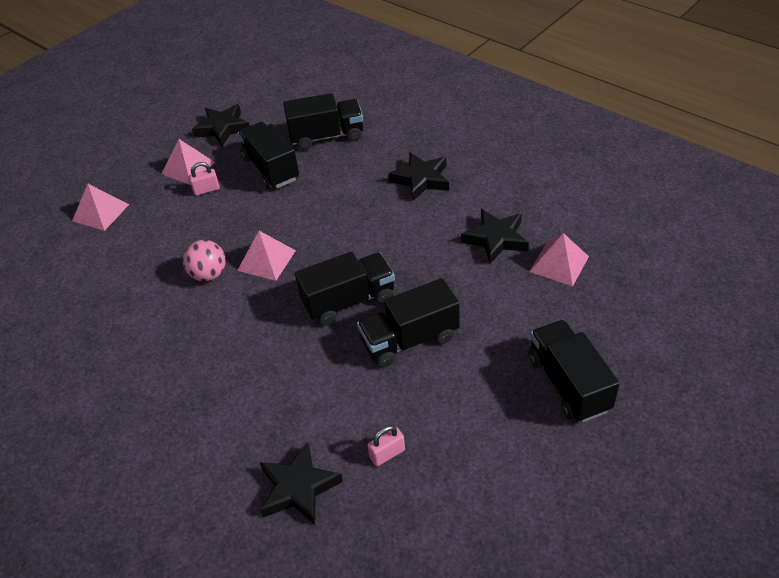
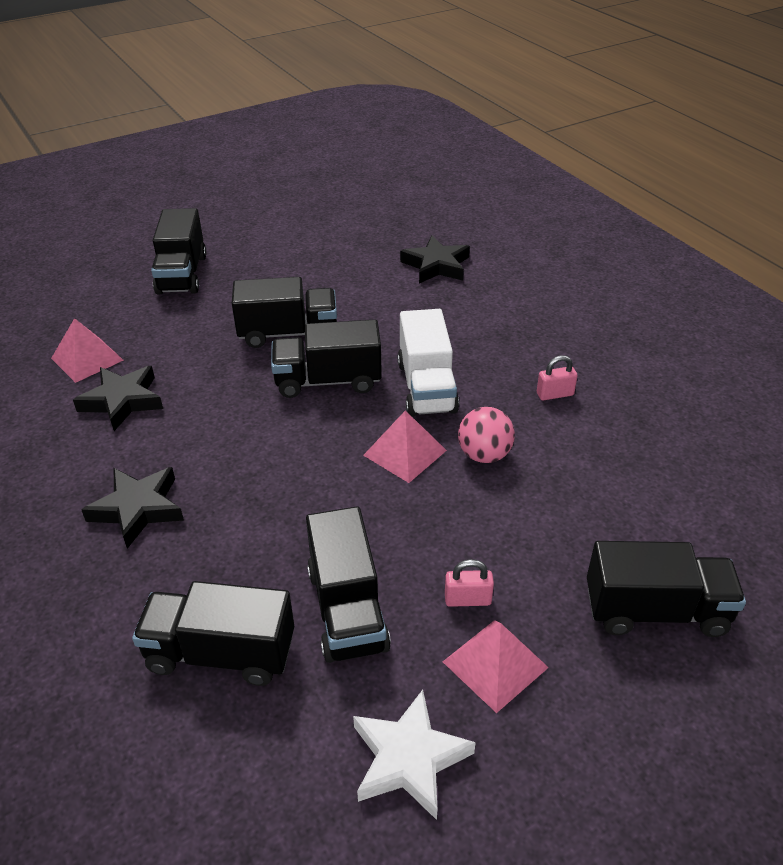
camera: 165 degrees left, 5 degrees down
(100, 212) = (655, 610): pink pyramid -> black truck
(222, 128) = (409, 758): black star -> white star
(265, 319) = (426, 387): none -> white truck
(387, 454) = (357, 268): pink padlock -> pink padlock (555, 394)

